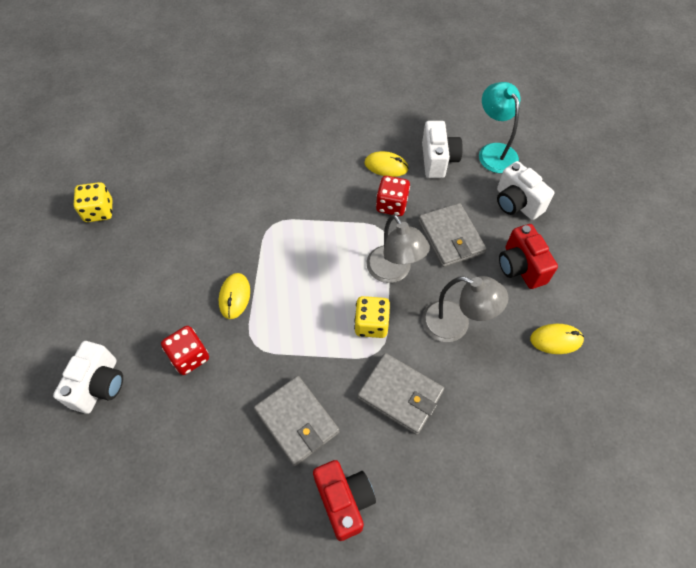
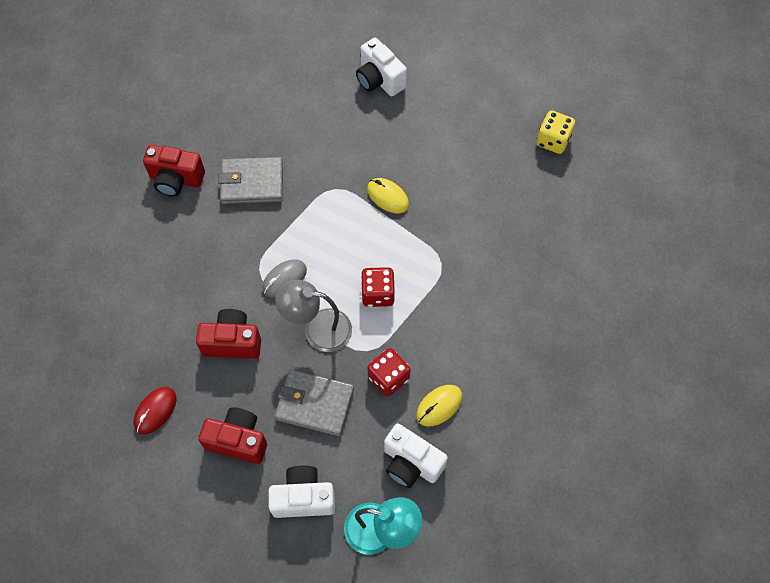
camera: 125 degrees right, 5 degrees up
(189, 357) = (358, 142): red dice -> red dice (378, 294)
(371, 324) = (284, 279): yellow dice -> grey mouse
(400, 394) = (213, 261): grey wallet -> none
(455, 325) = (232, 342): grey lamp -> red camera
(556, 340) = (155, 411): yellow mouse -> red mouse

